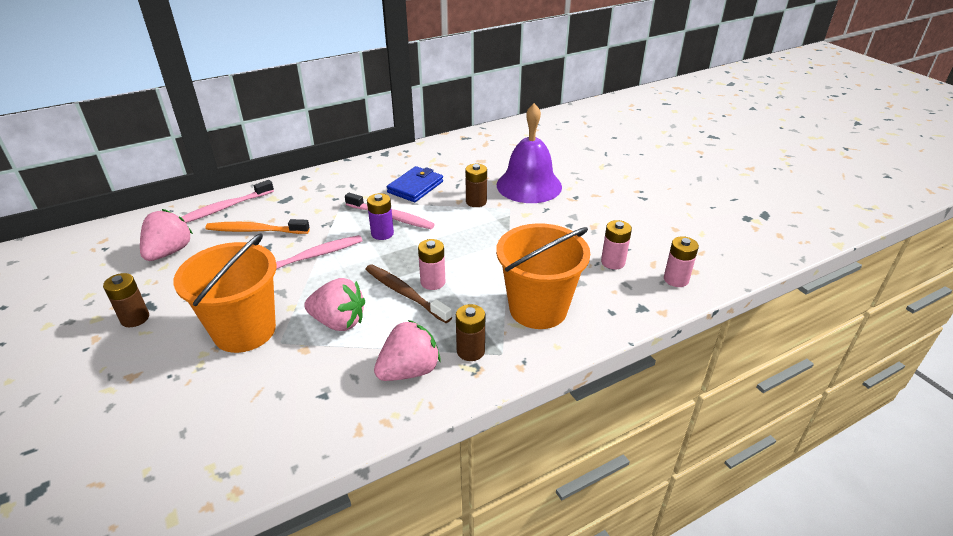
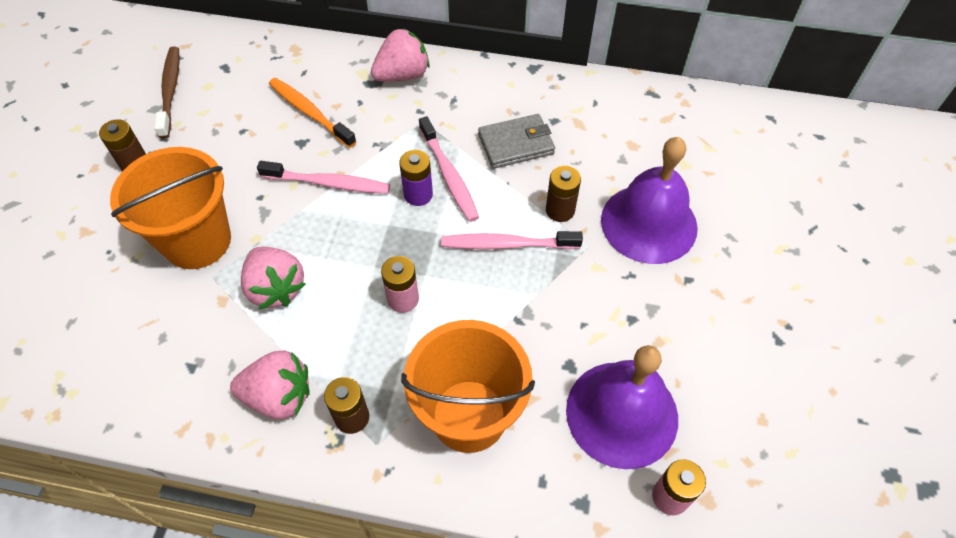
camera: 40 degrees right, 20 degrees up
(169, 252) = (220, 96): pink strawberry -> pink strawberry (402, 75)
(224, 208) = (309, 62): pink toothbrush -> pink toothbrush (507, 244)
(405, 293) = (363, 295): brown toothbrush -> brown toothbrush (170, 91)
(415, 187) = (516, 144): blue wallet -> grey wallet
(613, 262) = (622, 413): pink battery -> purple bell

